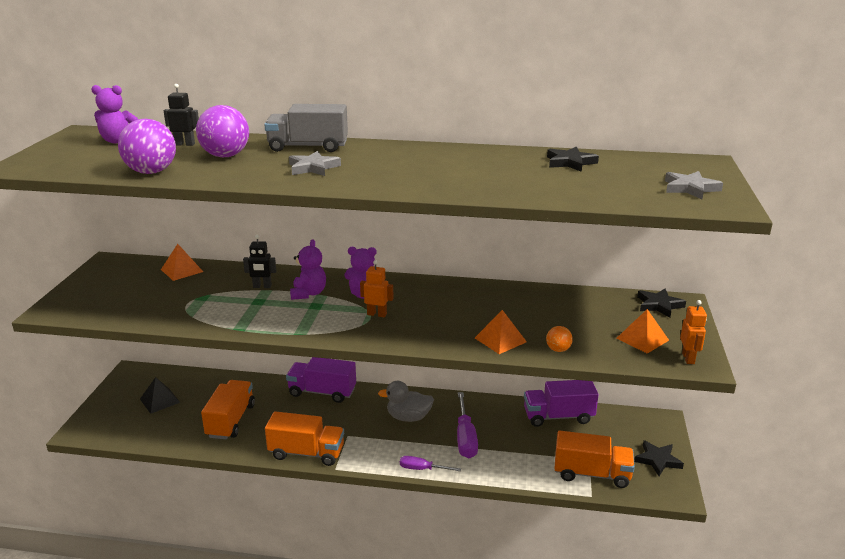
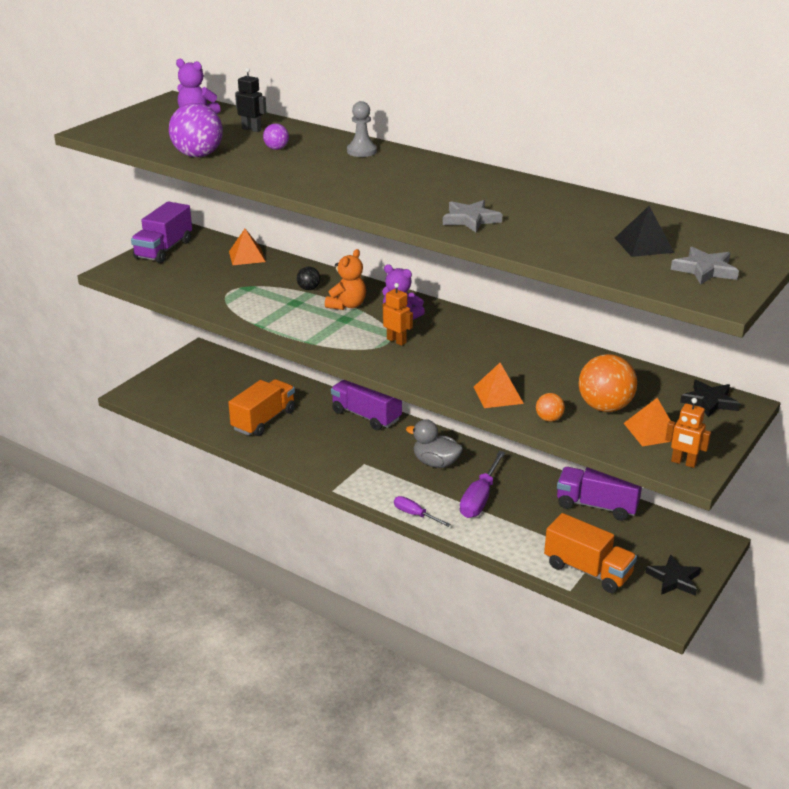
camera: 25 degrees right, 5 degrees up
(92, 280) = (164, 250): none -> purple truck
(160, 400) = (211, 384): black pyramid -> black pyramid (644, 245)
(225, 156) = (276, 149): purple ball -> purple ball, size x0.49
(262, 286) = (309, 289): black robot -> black ball
(306, 453) = (315, 469): orange truck -> none
(308, 147) = (361, 151): grey truck -> grey pawn
(308, 293) = (347, 305): purple teddy bear -> orange teddy bear
(313, 167) = (344, 176): grey star -> grey star (470, 219)
(570, 162) = (610, 216): black star -> none
(590, 329) = (605, 407): none -> orange ball
(688, 358) = (683, 463): orange robot -> orange robot turned 90 degrees clockwise

